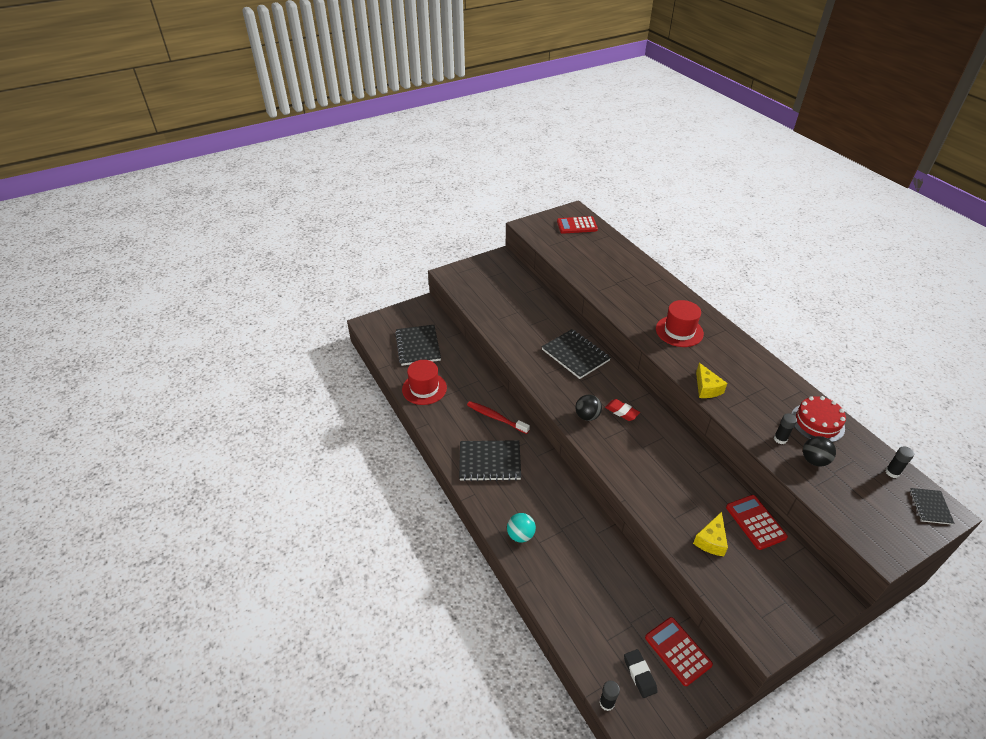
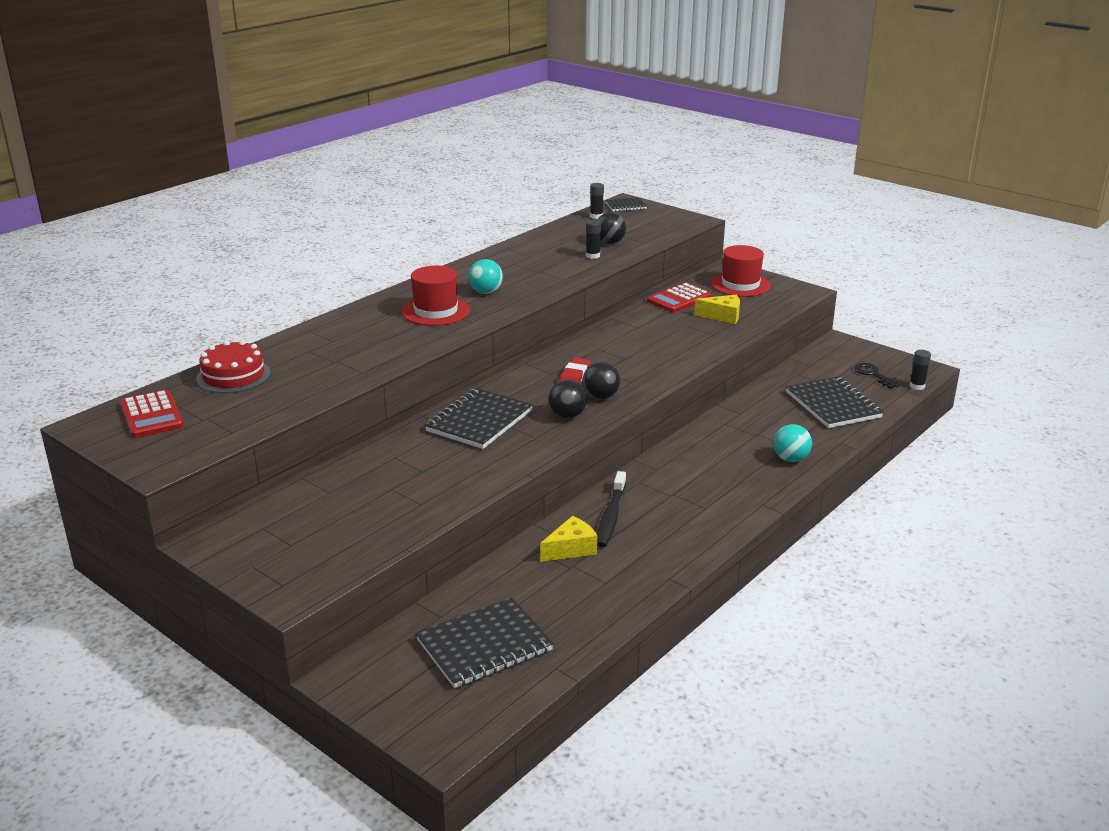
camera: 110 degrees left, 15 degrees down
(424, 388) = (594, 604): red hat -> red hat (740, 285)
(490, 462) = (699, 504): black notebook -> black notebook (833, 405)
(496, 418) = (611, 516): red toothbrush -> black toothbrush
(567, 393) = (567, 416): none -> black ball
(639, 674) = (873, 374): black eraser -> black key
(678, 651) = (830, 360): red calculator -> none
(706, 388) = (539, 290): yellow cheese -> yellow cheese (571, 549)
(708, 360) = (486, 292): none -> turquoise ball
(817, 422) = (553, 242): red cake -> red cake (233, 376)

